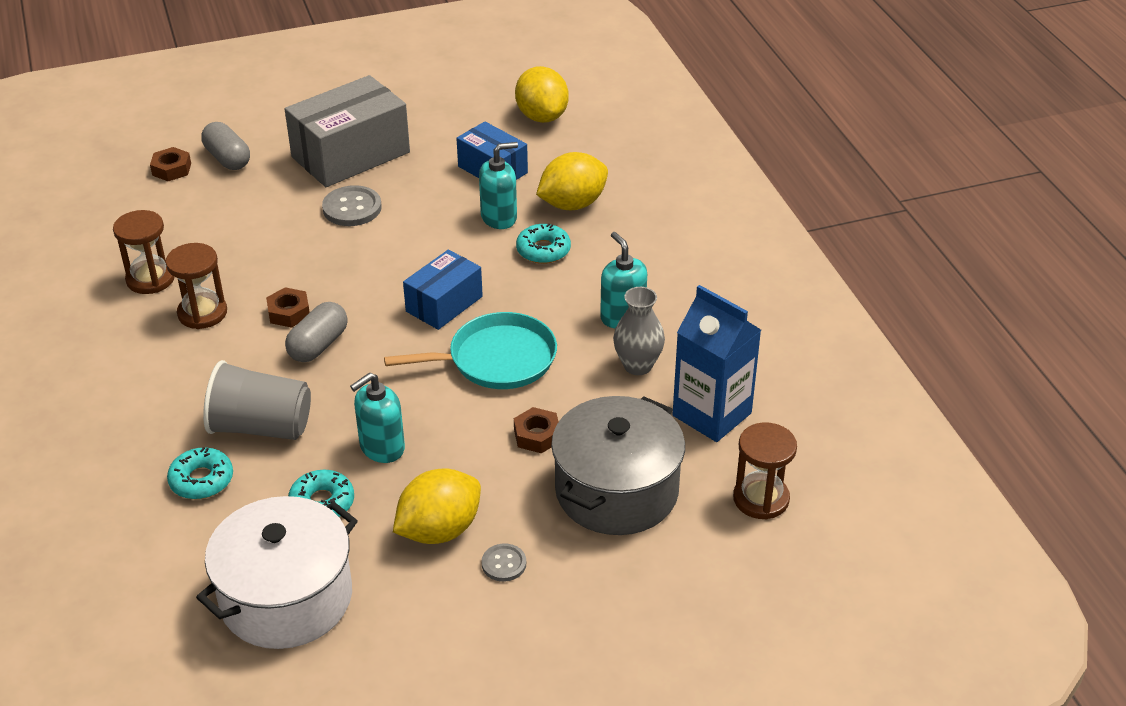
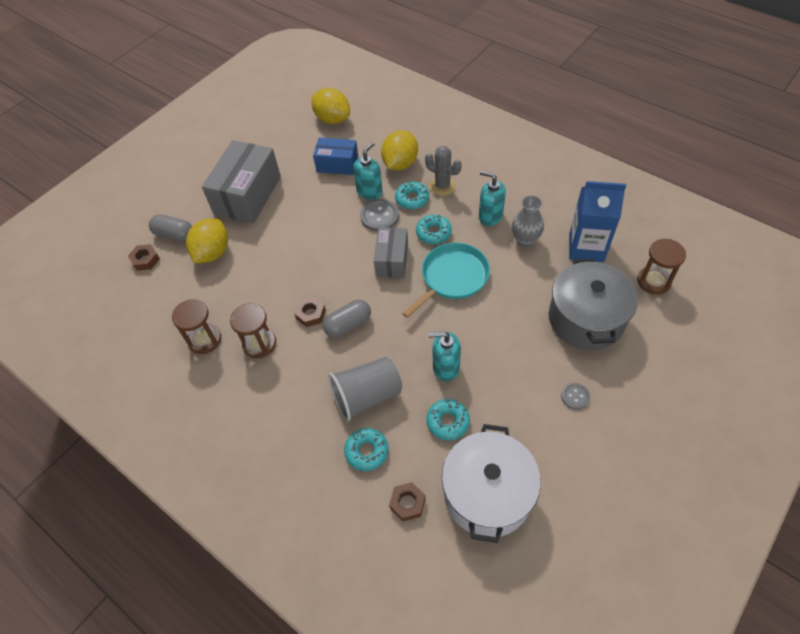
camera: 30 degrees left, 15 degrees up
(318, 345) = (348, 325): grey capsule -> grey capsule turned 60 degrees clockwise
(352, 208) = (282, 228): grey button -> grey button (379, 216)
(382, 448) = (445, 367): turquoise soap dispenser -> turquoise soap dispenser turned 75 degrees clockwise
(439, 530) = (524, 398): yellow lemon -> yellow lemon (212, 253)
(444, 304) = (392, 260): blue box -> grey box
(528, 300) = (433, 233): none -> turquoise donut
(537, 435) = (517, 310): brown nut -> brown nut (407, 503)
(598, 254) = (442, 186): none -> grey cactus

